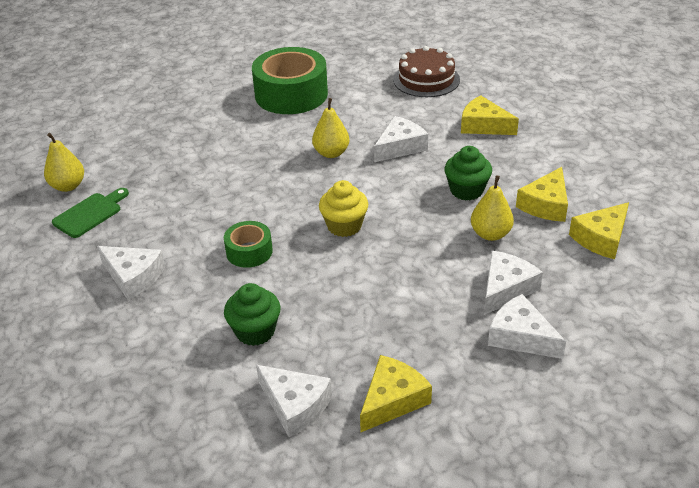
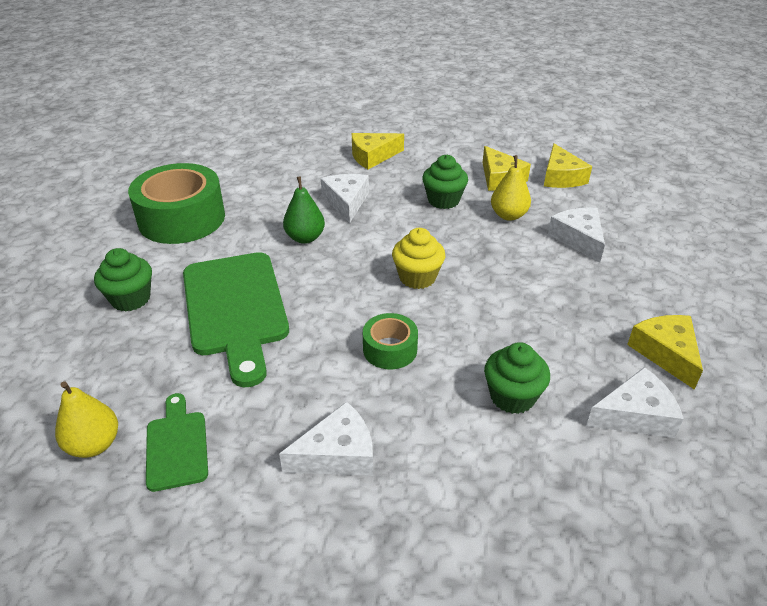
camera: 55 degrees left, 0 degrees up
(191, 125) = (131, 299): none -> green cupcake
(223, 168) = (236, 309): none -> green cutting board
(331, 153) = (305, 238): yellow pear -> green pear
(426, 79) = (274, 150): brown cake -> none
(520, 336) = (638, 258): white cheese -> none

